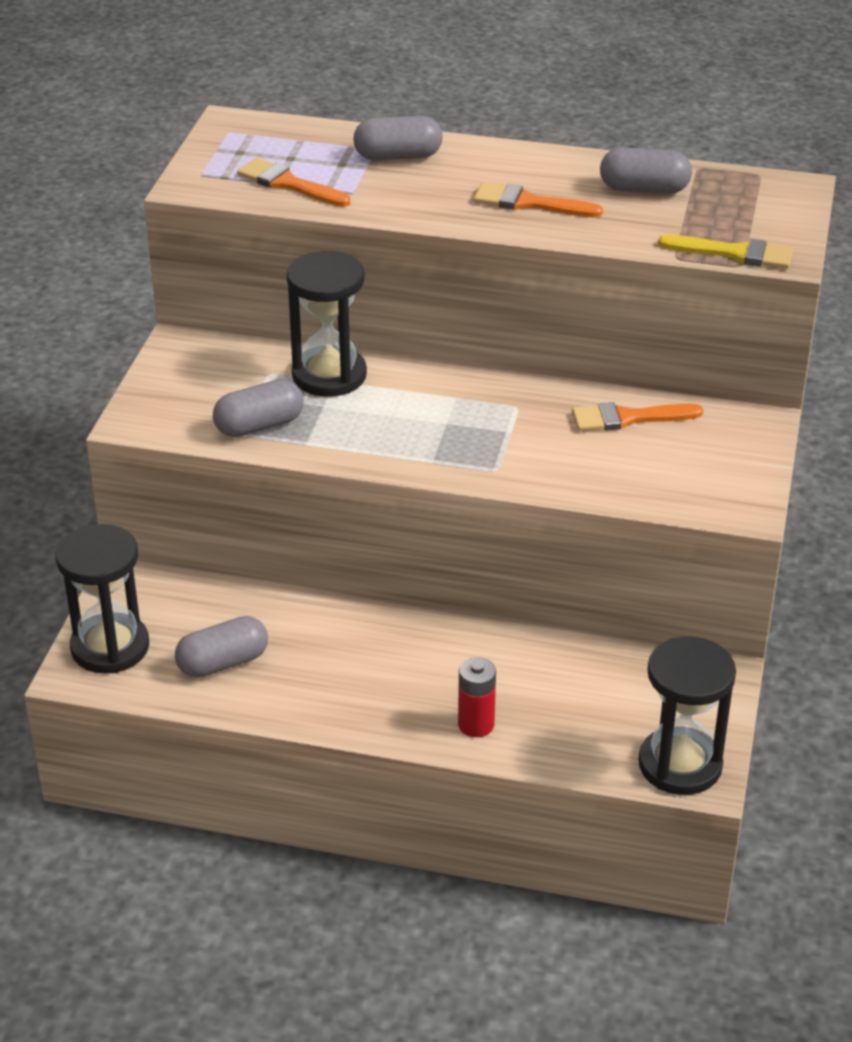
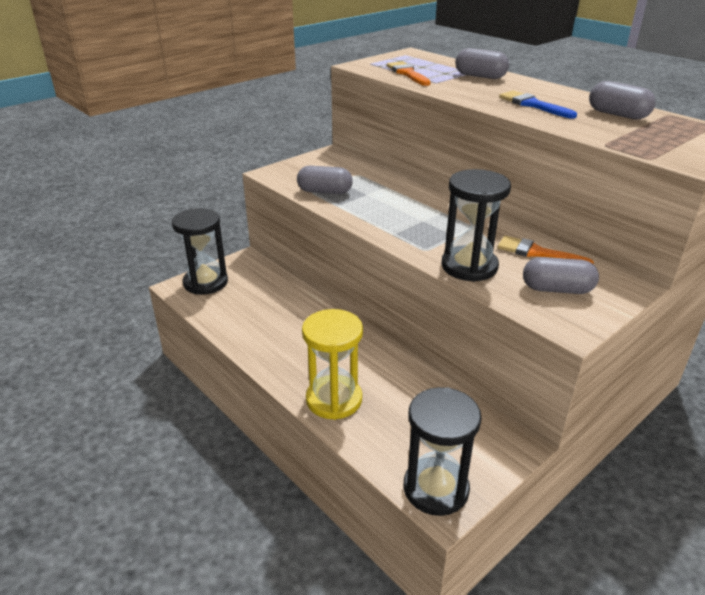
camera: 35 degrees right, 5 degrees down
(223, 663) = (244, 310): grey capsule -> grey capsule (557, 289)
(329, 375) = (385, 183): black hourglass -> black hourglass (469, 266)
(476, 724) = (334, 399): red battery -> yellow hourglass
(529, 203) = (533, 105): orange brush -> blue brush
(734, 253) = (651, 152): yellow brush -> none

